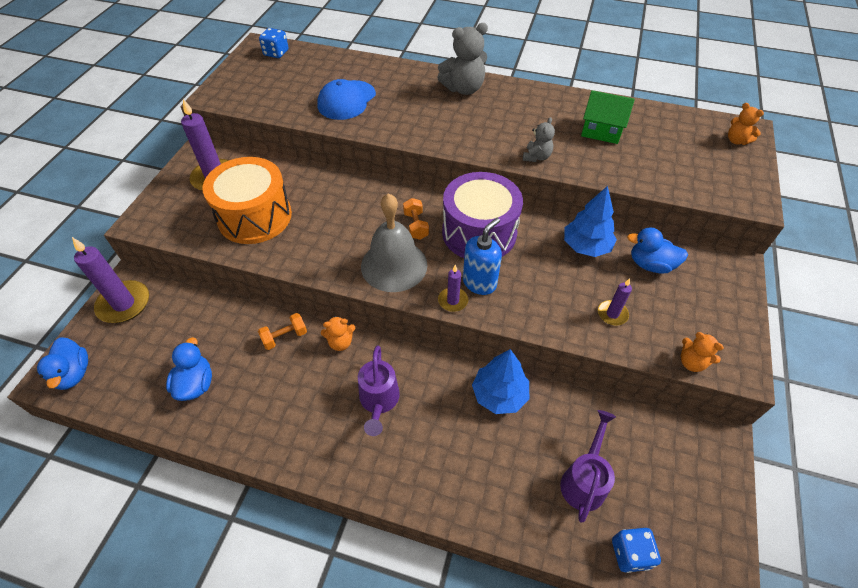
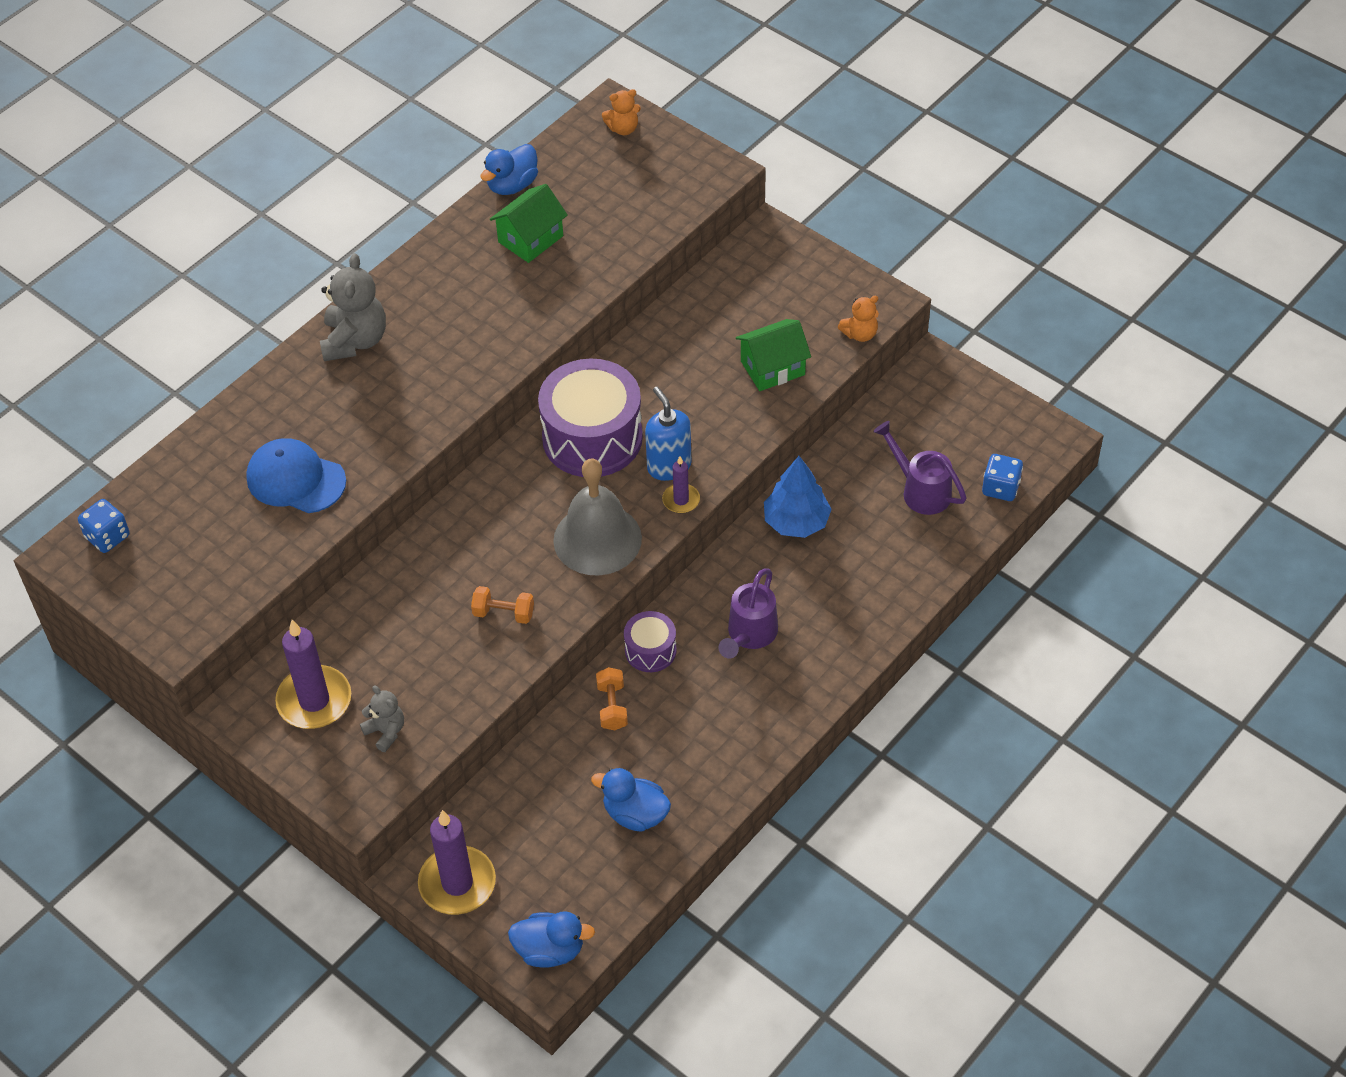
camera: 65 degrees left, 0 degrees up
(255, 216) = (425, 667): orange drum -> none
(340, 342) = (650, 650): orange teddy bear -> purple drum
(346, 100) = (295, 479): blue cap -> blue cap turned 150 degrees clockwise
(379, 401) = (749, 635): purple watering can -> purple watering can turned 90 degrees clockwise
(416, 226) = (544, 496): orange dumbbell -> orange dumbbell (503, 613)
(536, 157) = (539, 321): grey teddy bear -> grey teddy bear (386, 732)
(586, 246) = (670, 347): blue tree -> none
(612, 314) = (772, 368): purple candle -> green house
(650, 265) = (727, 303): blue duck -> blue duck (512, 185)

